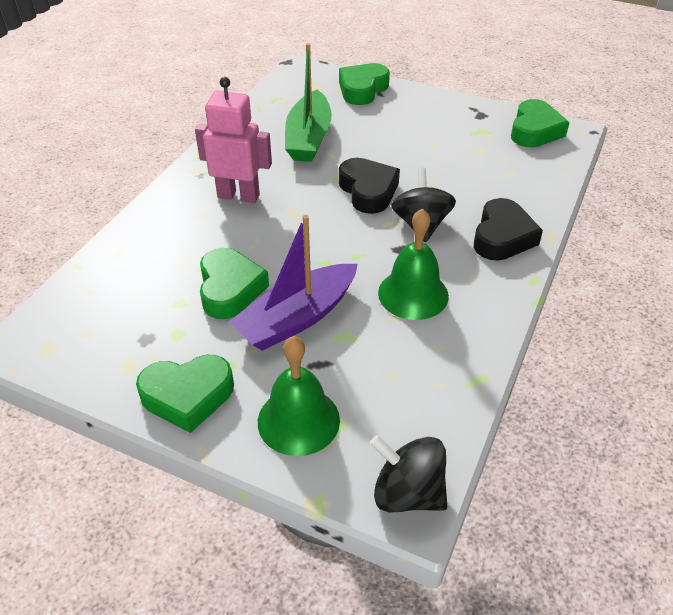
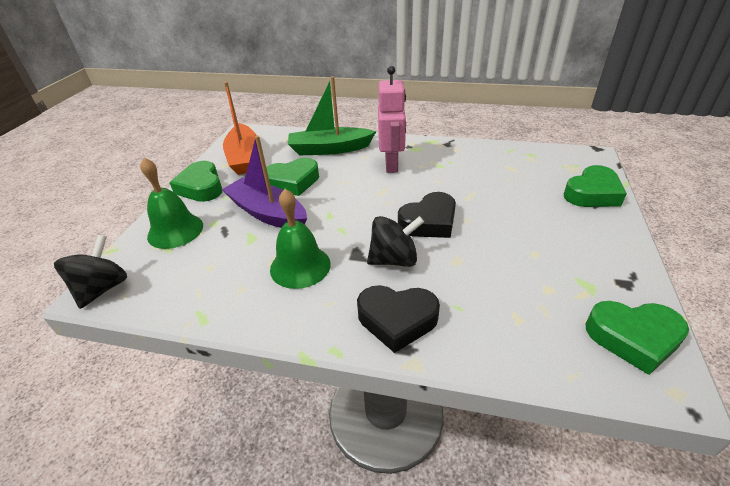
camera: 80 degrees right, 5 degrees down
(120, 342) = (244, 157): none -> orange boat
(308, 138) = (486, 179): green boat -> green boat (329, 149)
(362, 89) = (592, 193): green heart -> green heart turned 120 degrees clockwise

